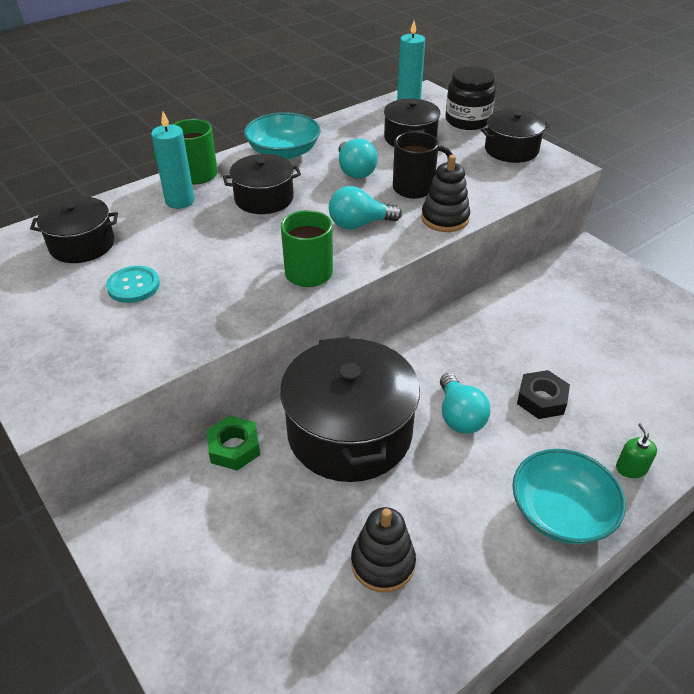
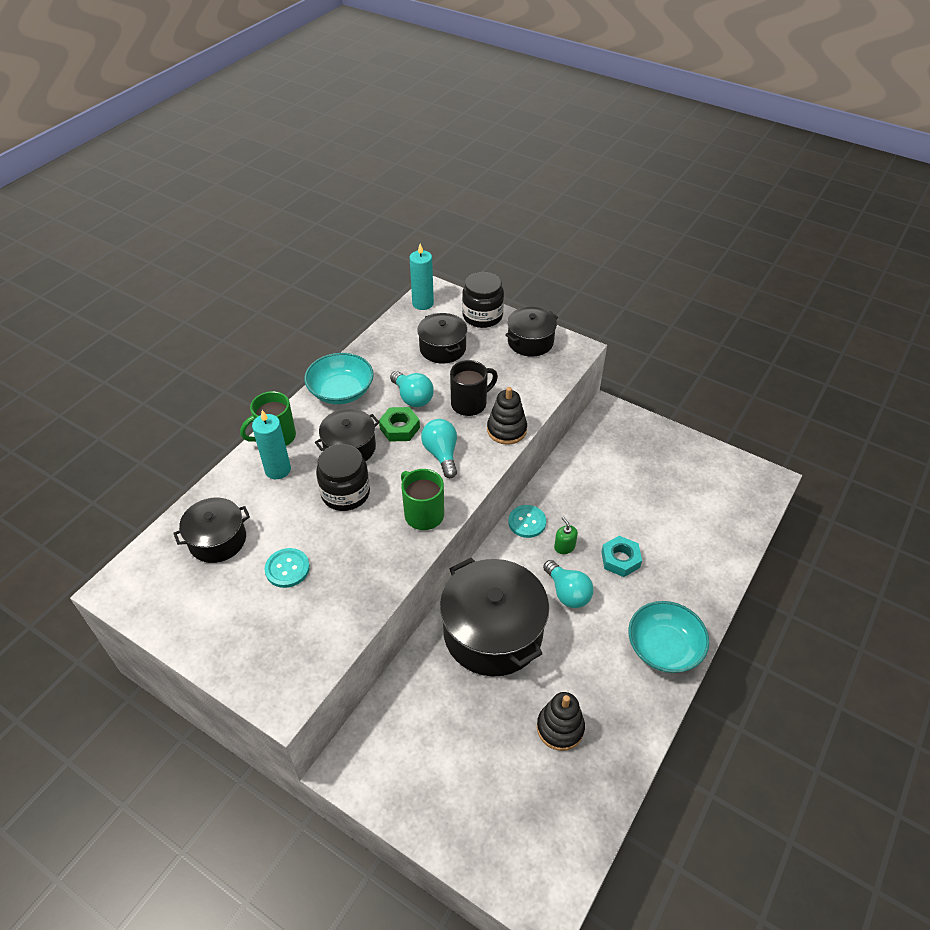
camera: 20 degrees left, 5 degrees up
(234, 447) = (411, 674): green nut -> green nut (399, 428)
(235, 235) = (345, 493): none -> black jar
(359, 224) = (441, 454): turquoise light bulb -> turquoise light bulb turned 105 degrees clockwise
(442, 333) = (527, 522): none -> turquoise button
(541, 399) = (620, 559): black nut -> turquoise nut
(631, 468) = (698, 597): green soap dispenser -> green soap dispenser (564, 547)

